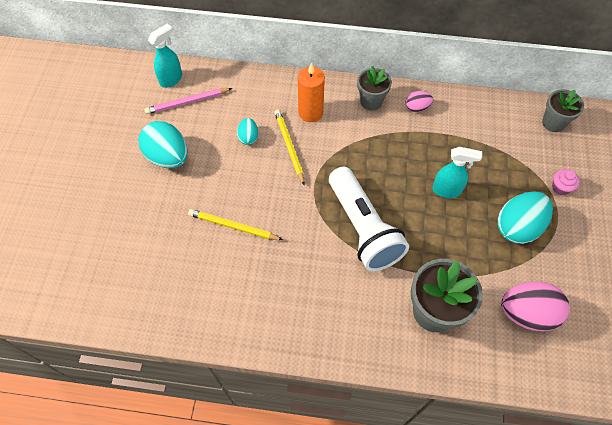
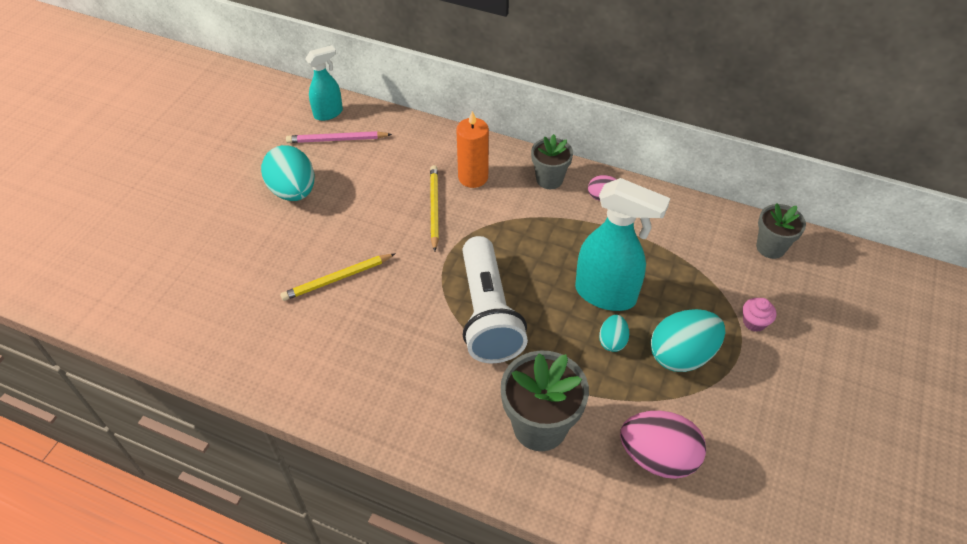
camera: 15 degrees right, 10 degrees down
(233, 226) = (337, 278): yellow pencil -> yellow pencil turned 60 degrees counterclockwise
(248, 137) = (391, 189): turquoise egg -> turquoise egg (612, 341)
(447, 190) = (606, 294): turquoise spray bottle -> turquoise spray bottle, size x1.71

